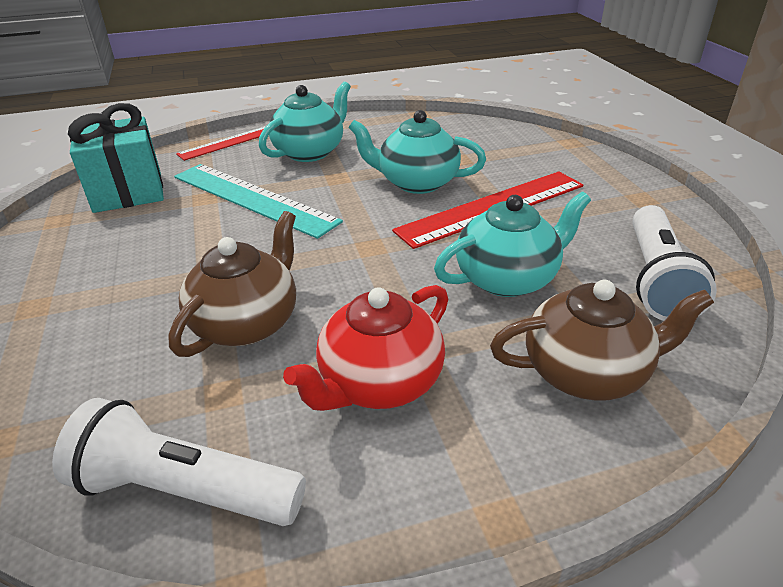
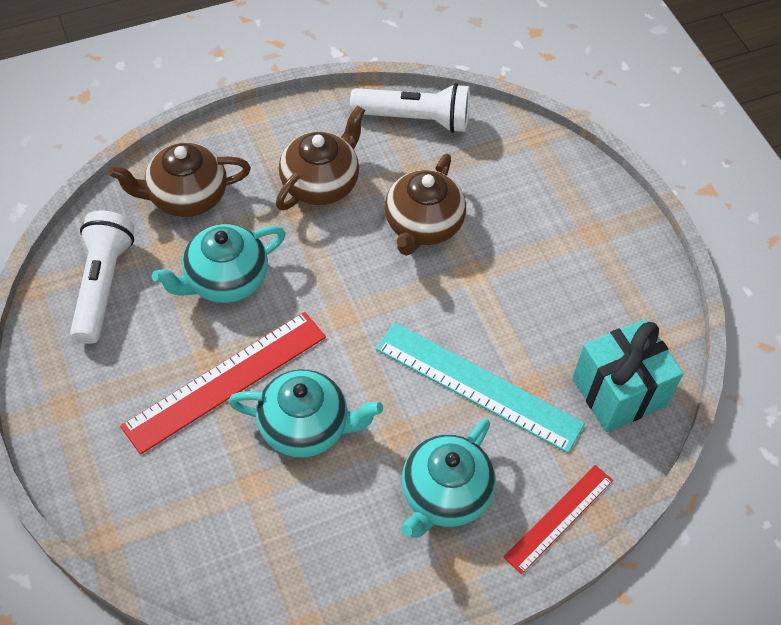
camera: 170 degrees right, 20 degrees up
(379, 382) = (321, 183): red teapot -> brown teapot

